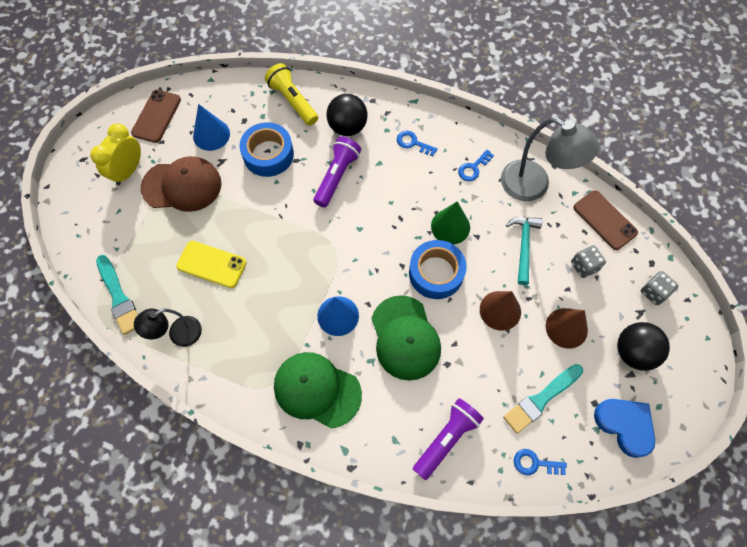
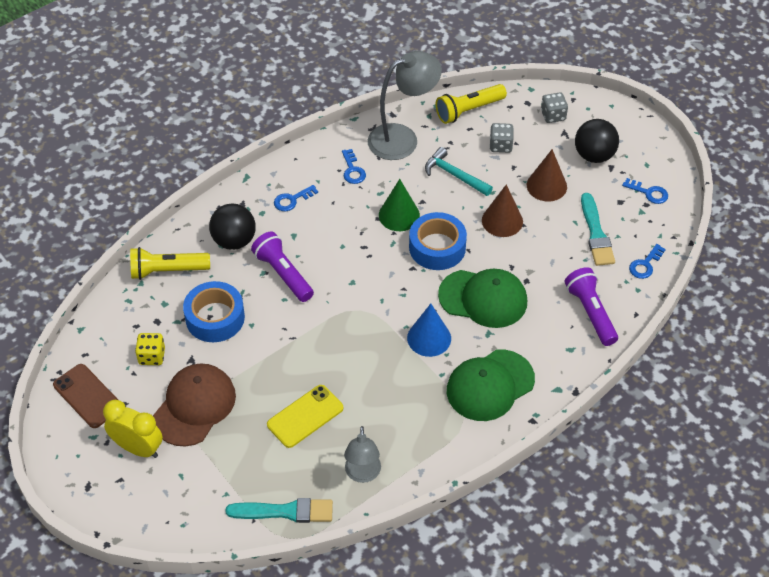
camera: 60 degrees left, 15 degrees down
(128, 171) = (138, 448): yellow clock -> yellow clock turned 150 degrees clockwise
(178, 335) = (362, 474): black lamp -> grey lamp
(211, 135) = (152, 356): blue cone -> yellow dice
(604, 220) = (469, 110): brown phone -> yellow flashlight
(625, 425) = (649, 193): blue heart -> blue key

